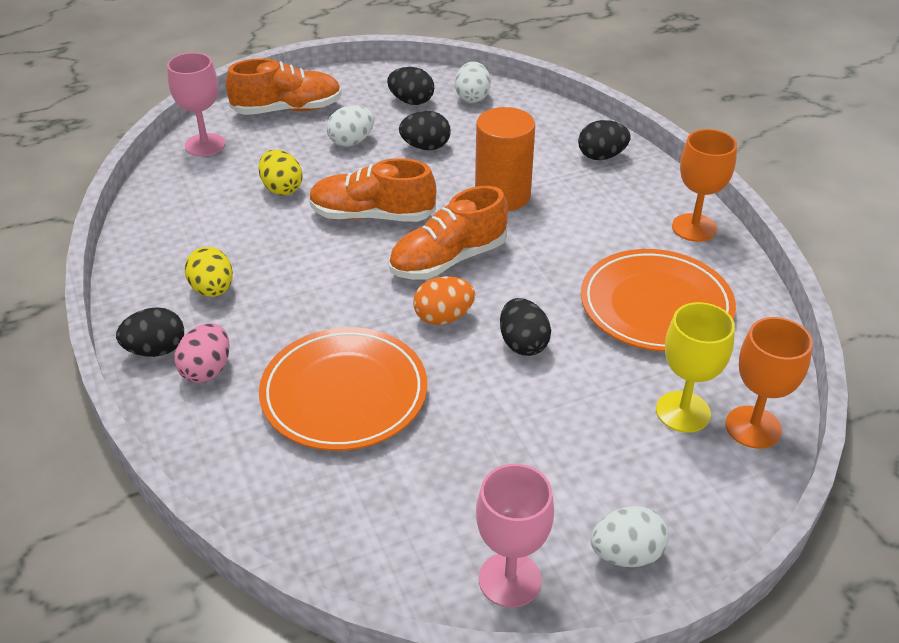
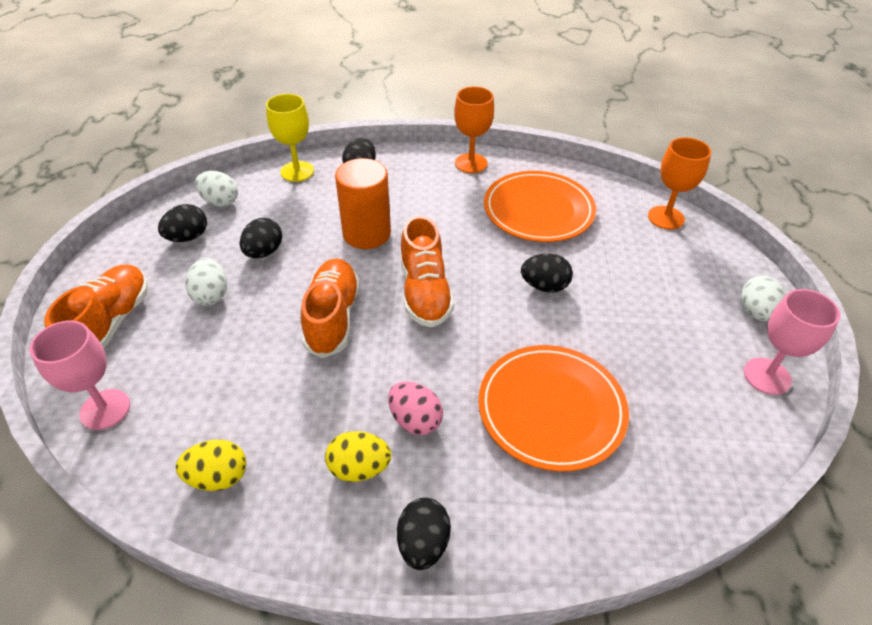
camera: 65 degrees left, 5 degrees up
(207, 370) = (475, 504): pink egg -> pink egg (415, 420)
(282, 188) = (240, 367): yellow egg -> yellow egg (218, 477)
(372, 216) = (333, 317): orange shoe -> orange shoe turned 150 degrees clockwise
(443, 317) = (492, 318): orange egg -> none
(683, 412) = (642, 239): yellow goblet -> yellow goblet (297, 171)

